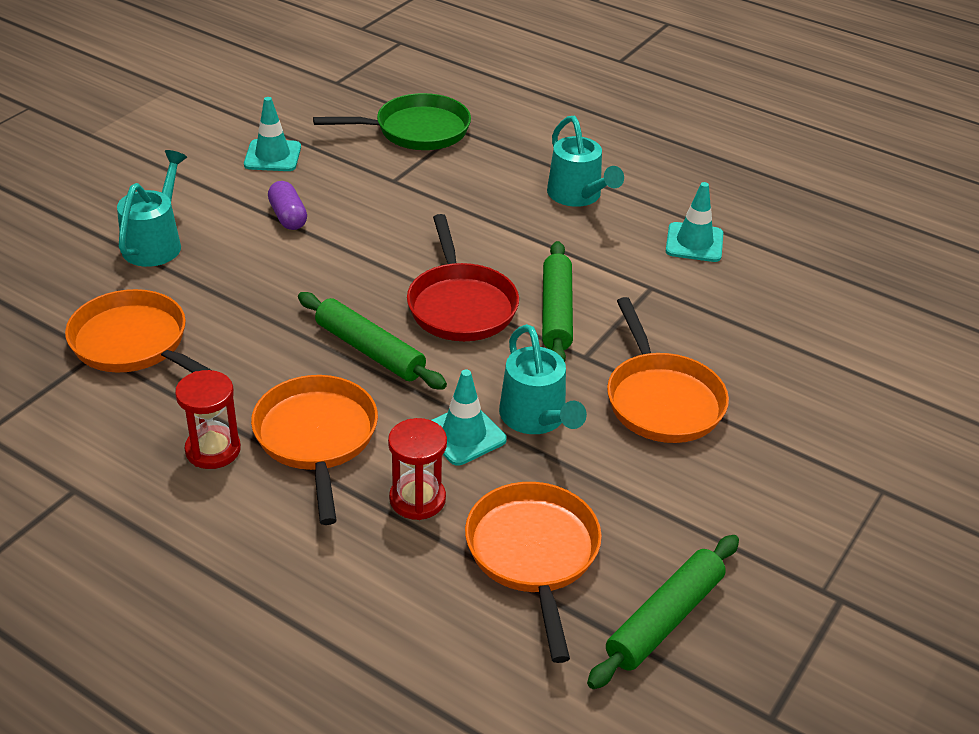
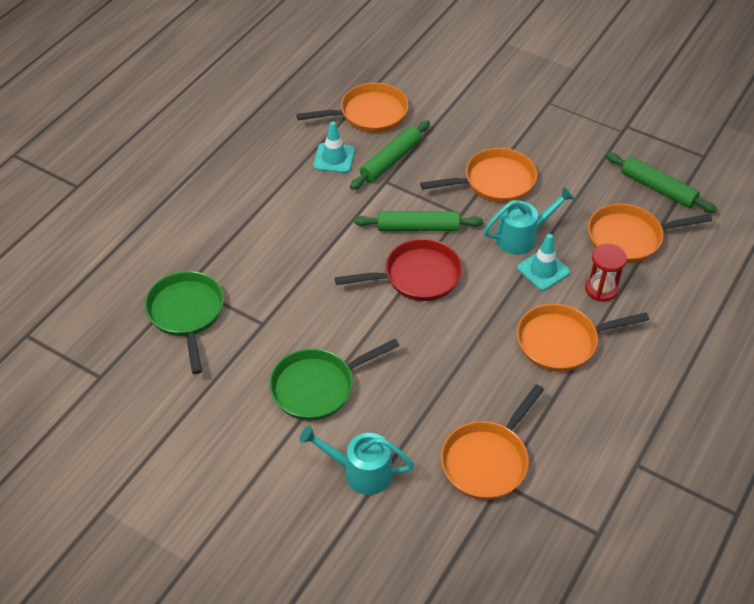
camera: 90 degrees left, 10 degrees up
(213, 450) = (584, 394): red hourglass -> none
(272, 156) = (227, 409): turquoise traffic cone -> none
(288, 216) = (317, 387): purple capsule -> green pan
(369, 351) = (472, 322): green rolling pin -> green rolling pin (391, 160)
(578, 196) = (281, 215): turquoise watering can -> none
(799, 279) = (369, 114): none -> orange pan

